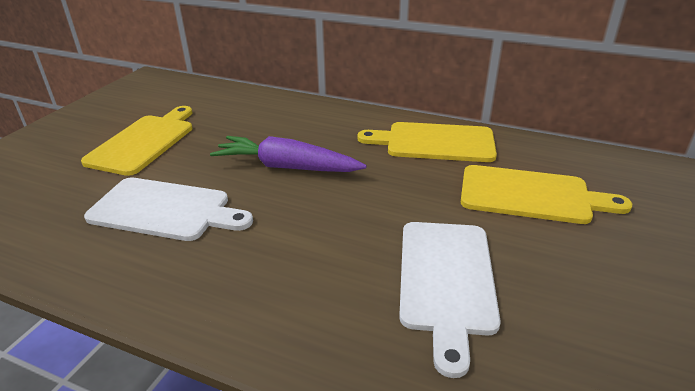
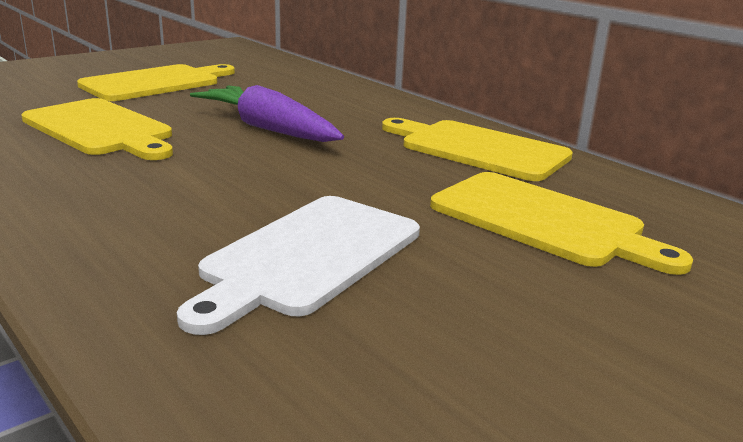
camera: 25 degrees right, 10 degrees down
(165, 210) = (100, 129): white cutting board -> yellow cutting board

